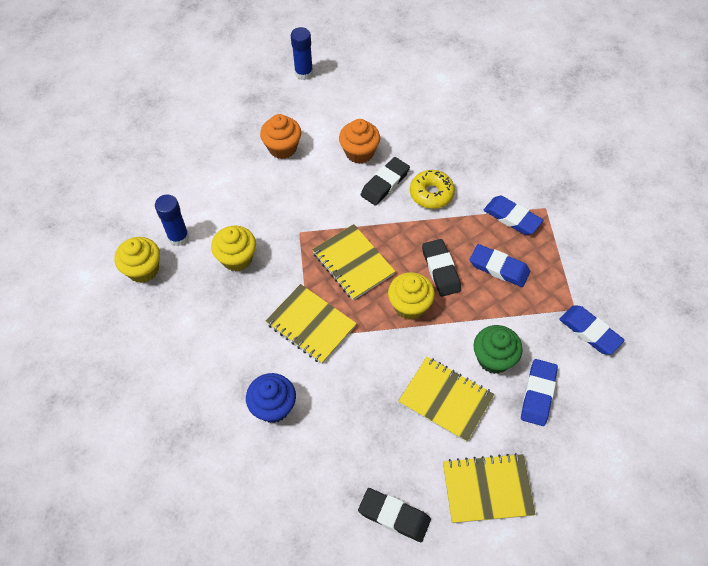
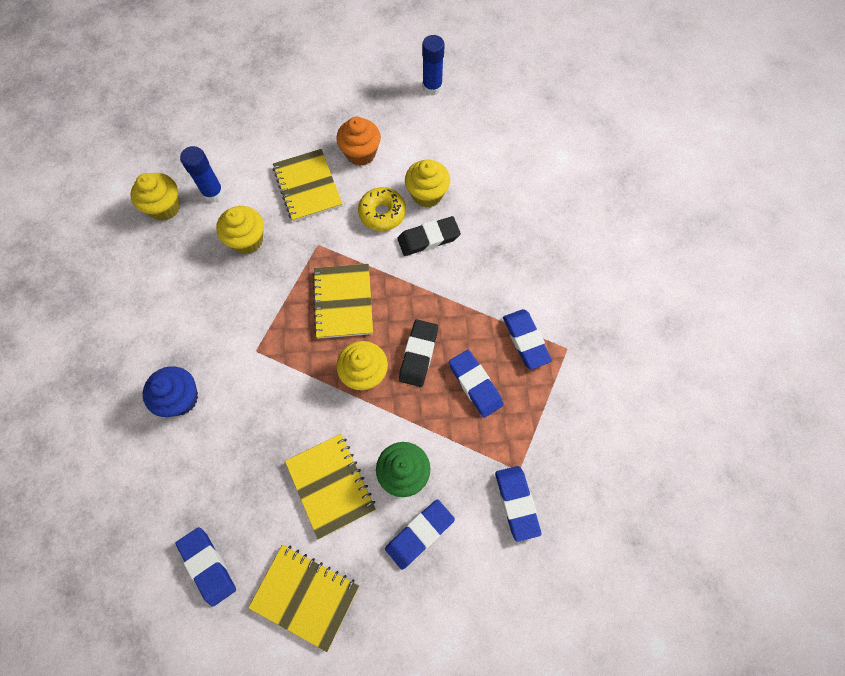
camera: 30 degrees right, 10 degrees up
(311, 325) = (265, 340): yellow notebook -> yellow notebook (308, 187)
(359, 152) = (427, 194): orange cupcake -> yellow cupcake
(394, 516) = (208, 566): black eraser -> blue eraser
(431, 193) = (465, 272): yellow donut -> yellow donut (382, 213)

